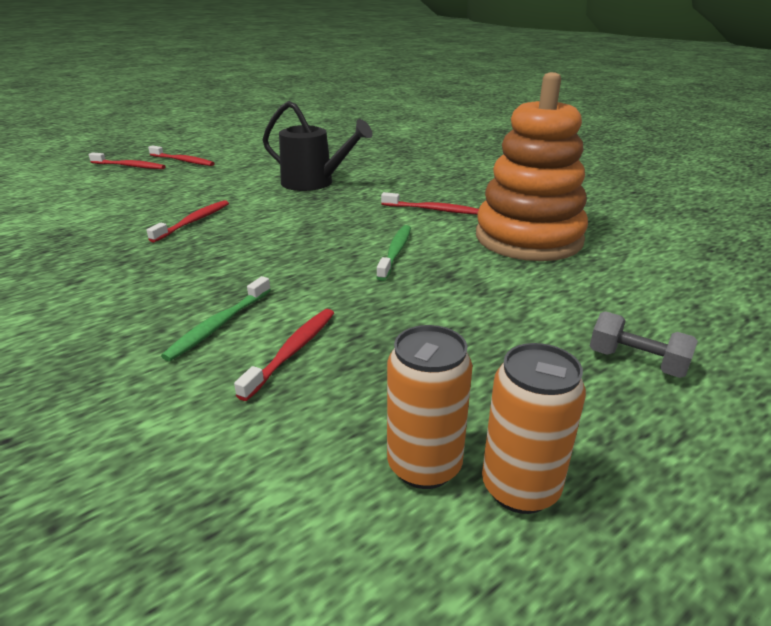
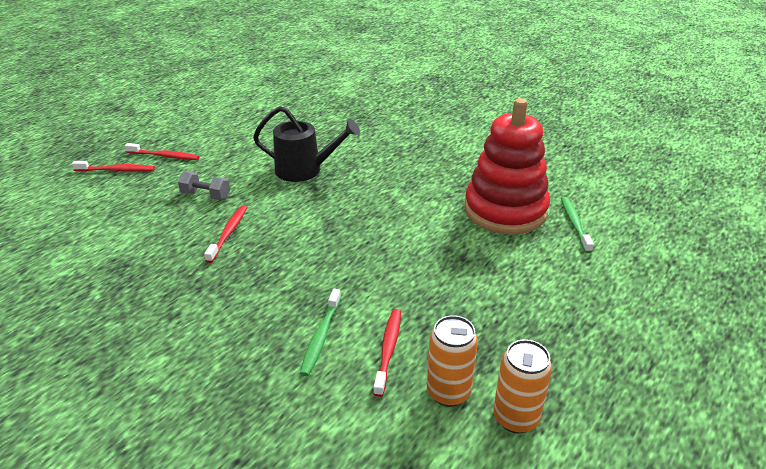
camera: 15 degrees left, 5 degrees up
(395, 252) = (413, 241): green toothbrush -> green toothbrush (574, 224)
(432, 210) = (420, 189): red toothbrush -> none
(520, 488) = (575, 420): orange can -> orange can (448, 392)
(528, 238) = (505, 210): orange stacking toy -> red stacking toy
(636, 362) = (612, 314): grey dumbbell -> grey dumbbell (206, 195)

